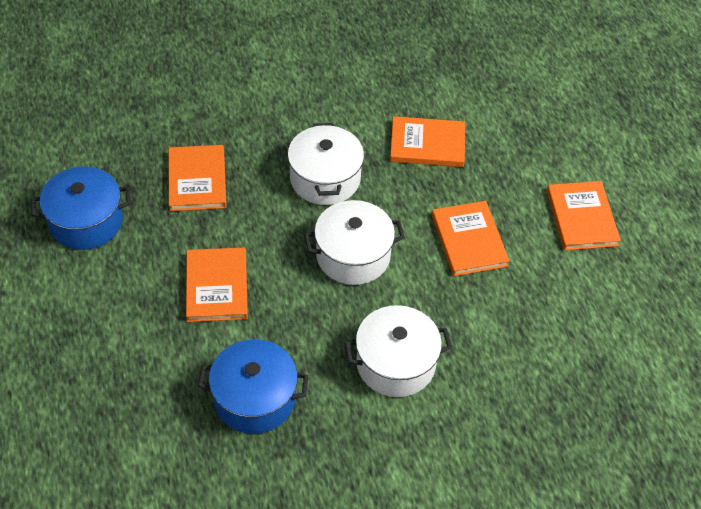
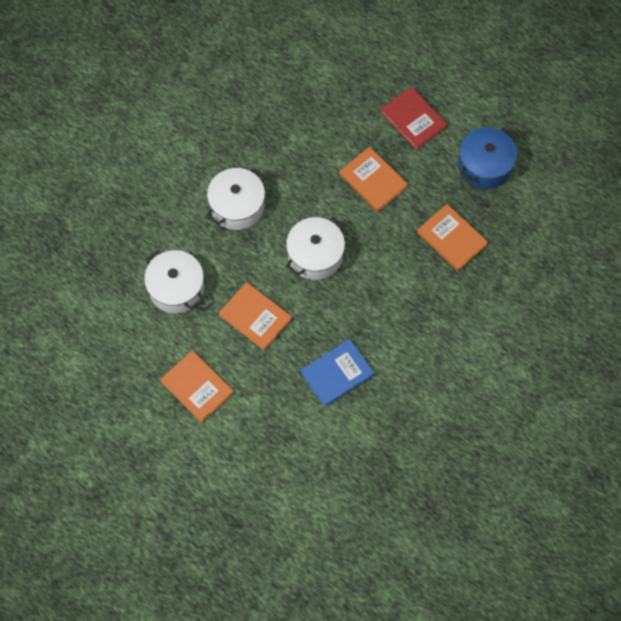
camera: 145 degrees right, 15 degrees up
(103, 320) = (413, 119): none -> red book
(254, 398) = (295, 135): blue pot -> none
(325, 179) = (378, 297): white pot -> white pot (176, 288)
(427, 144) = (337, 373): orange book -> blue book

